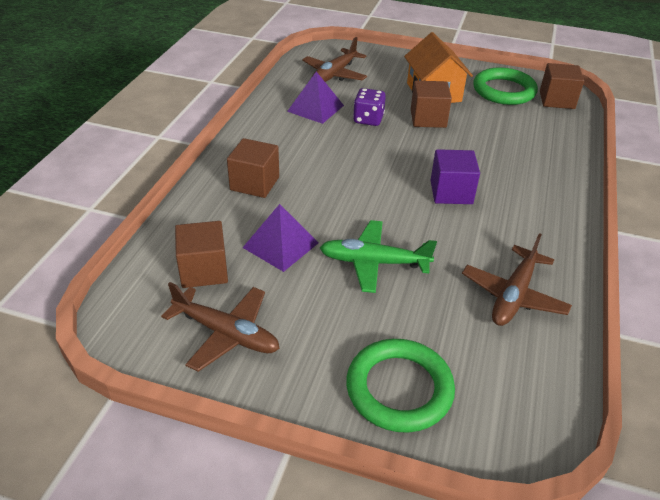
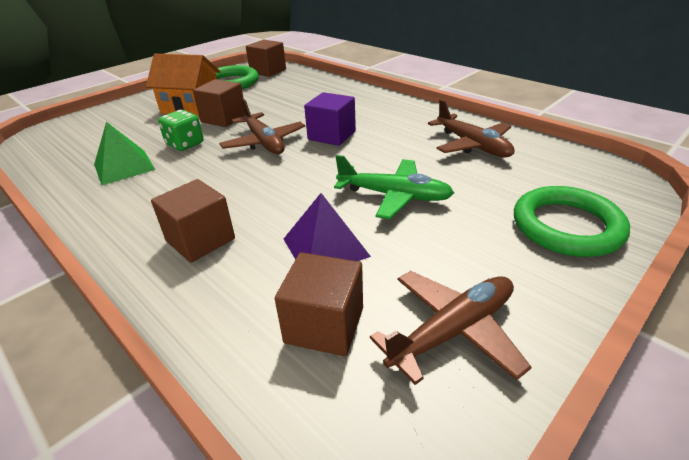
camera: 60 degrees left, 5 degrees down
(315, 108) = (124, 167): purple pyramid -> green pyramid
(334, 74) = (86, 142): brown plane -> brown plane (264, 142)
(368, 119) = (185, 144): purple dice -> green dice
(373, 262) = (394, 196): green plane -> green plane turned 105 degrees counterclockwise

